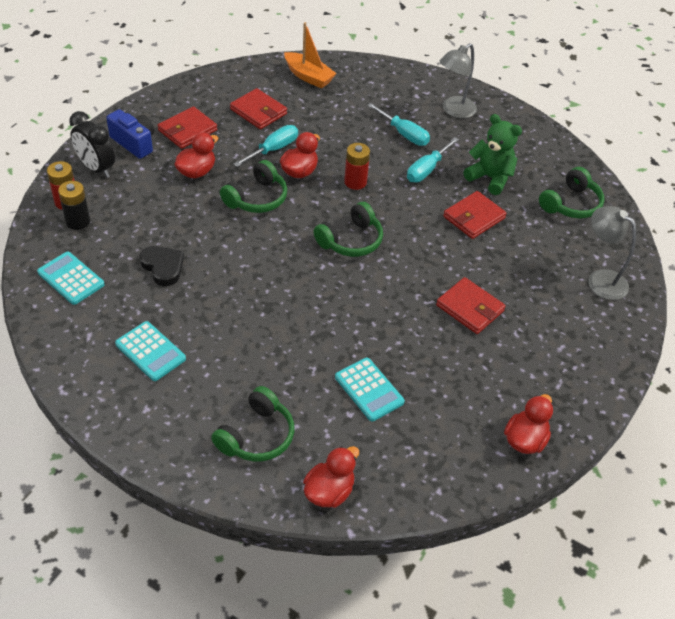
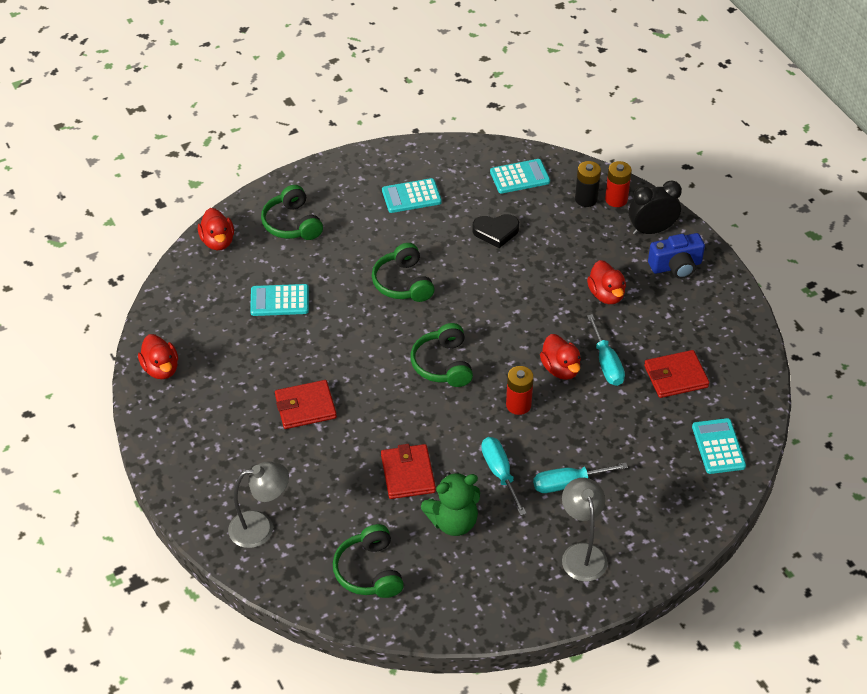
camera: 125 degrees right, 0 degrees up
(187, 130) = (674, 310): red wallet -> none
(257, 198) = (542, 322): green headphones -> green headphones (403, 283)
(308, 76) = (718, 446): orange boat -> turquoise calculator

